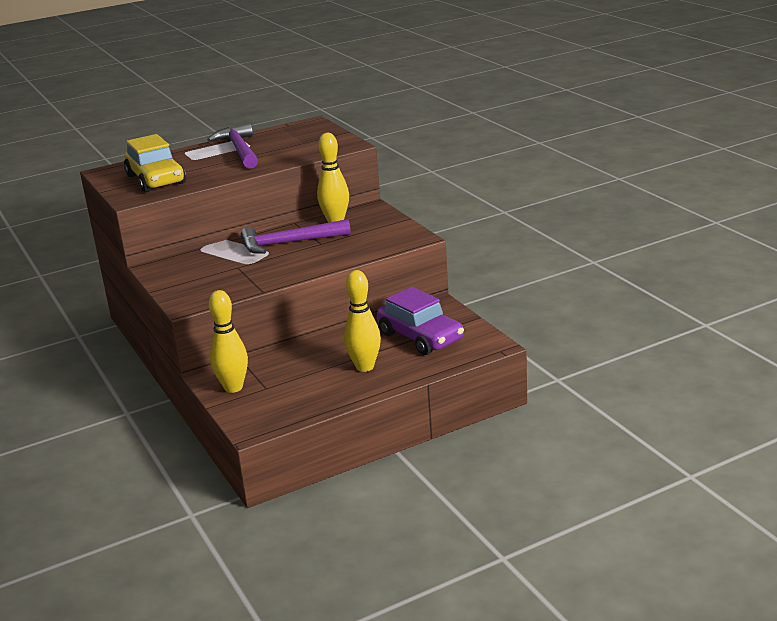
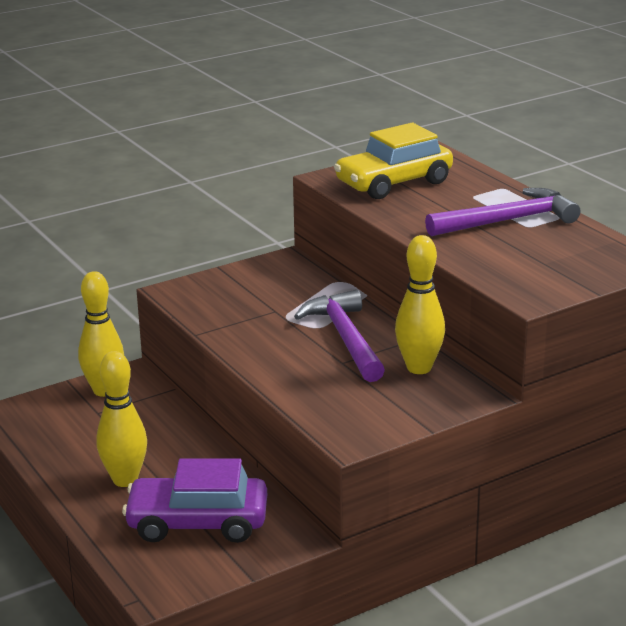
camera: 85 degrees right, 0 degrees up
(420, 337) = (197, 523): purple car -> purple car turned 45 degrees clockwise

